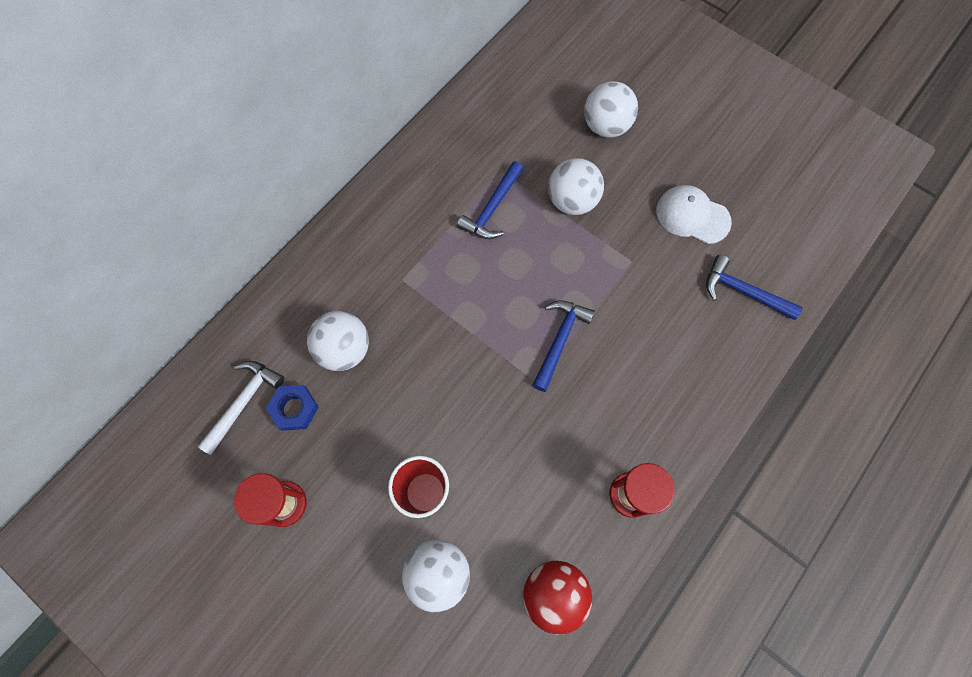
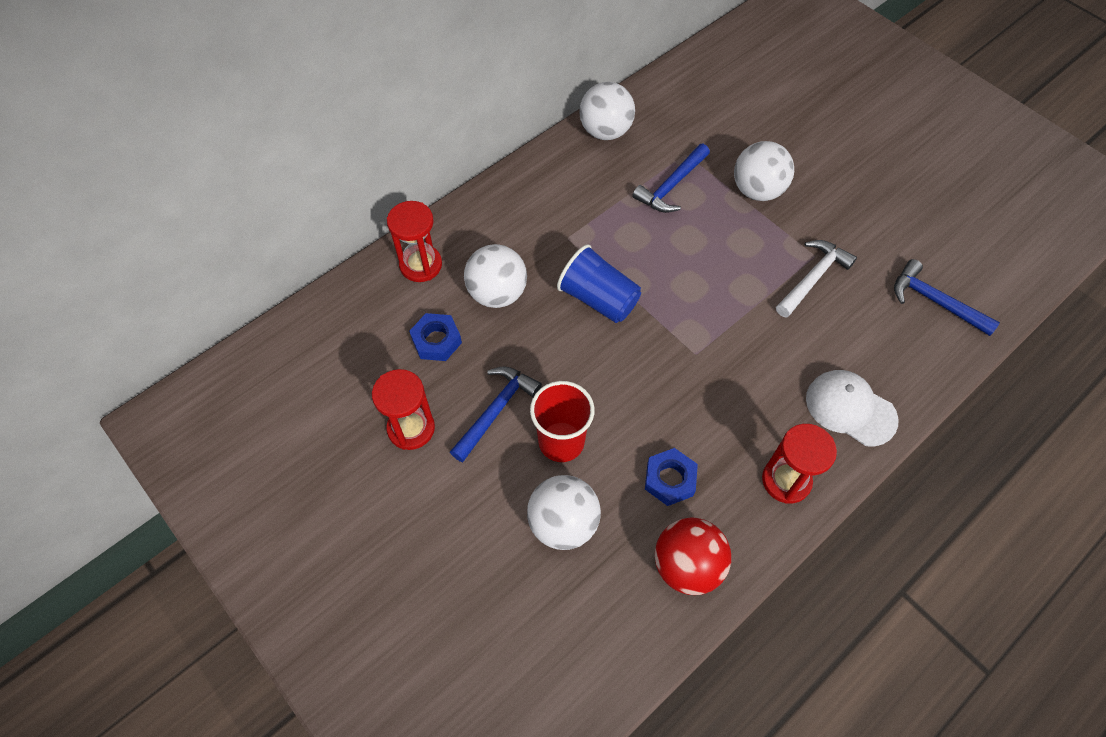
camera: 10 degrees right, 10 degrees down
(244, 402) = (385, 327): white hammer -> white hammer (813, 278)
(267, 331) = (421, 265): none -> red hourglass
(440, 339) = (598, 299): none -> blue cup
(528, 512) = (670, 479): none -> blue nut
(560, 340) = (727, 319): blue hammer -> blue hammer (496, 410)
(606, 126) = (802, 127): white ball -> white ball (605, 131)
(692, 216) = (886, 222): white cap -> white cap (850, 409)

